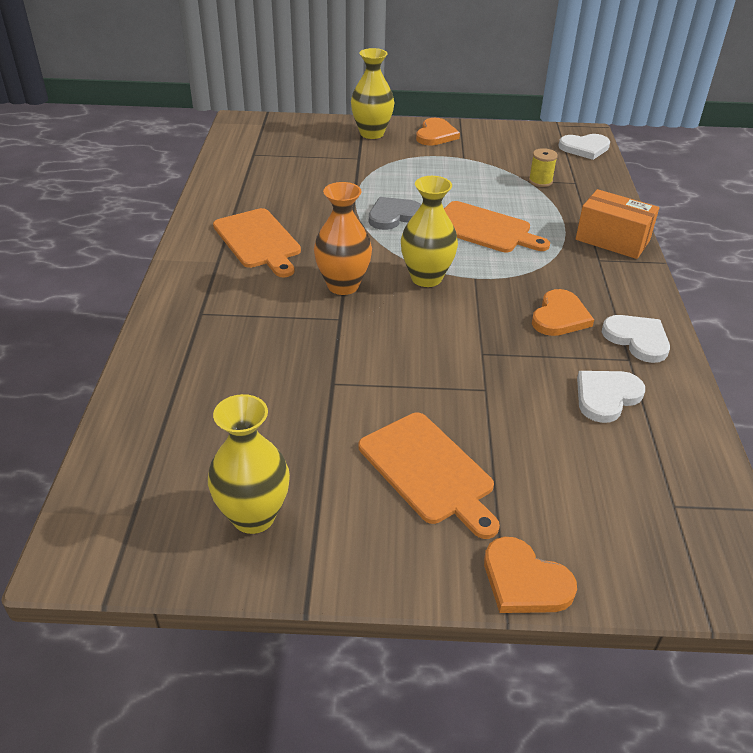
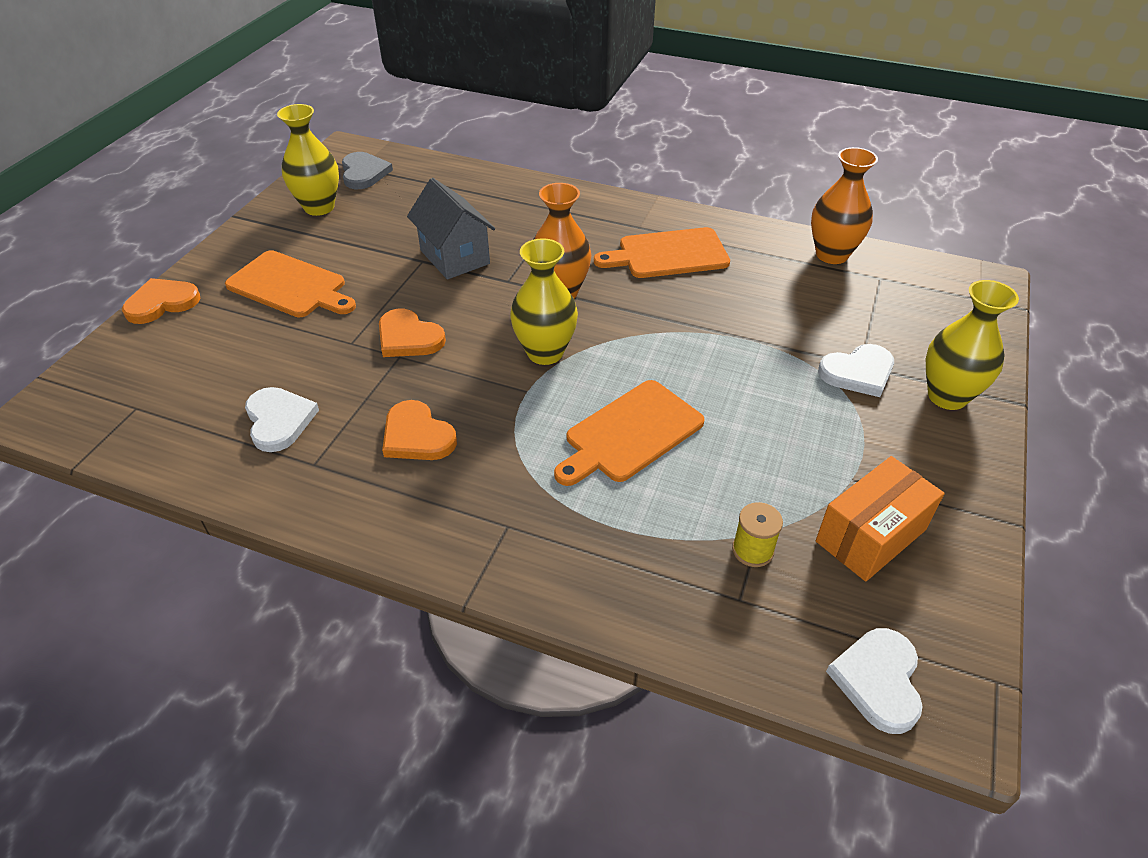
camera: 110 degrees right, 5 degrees up
(229, 172) = (831, 255): none -> orange vase
(316, 362) = (454, 257): none -> grey house
(393, 216) = (690, 360): grey heart -> grey heart (364, 173)
(429, 471) = (290, 286): orange cutting board -> orange cutting board turned 135 degrees counterclockwise
(436, 135) = (942, 470): orange heart -> orange heart (408, 337)
(612, 240) = (547, 565): orange box -> orange box (870, 535)
(637, 339) = (337, 487): white heart -> white heart (858, 372)

